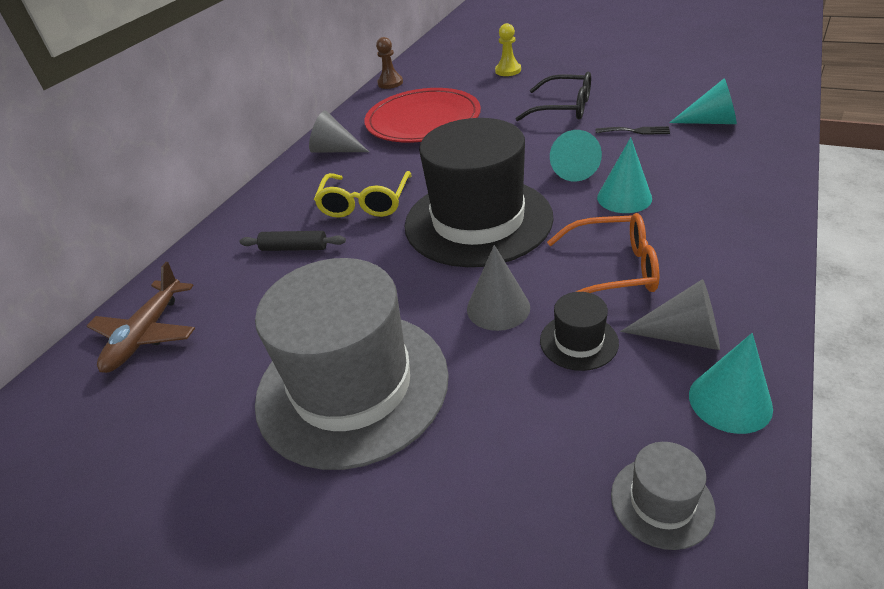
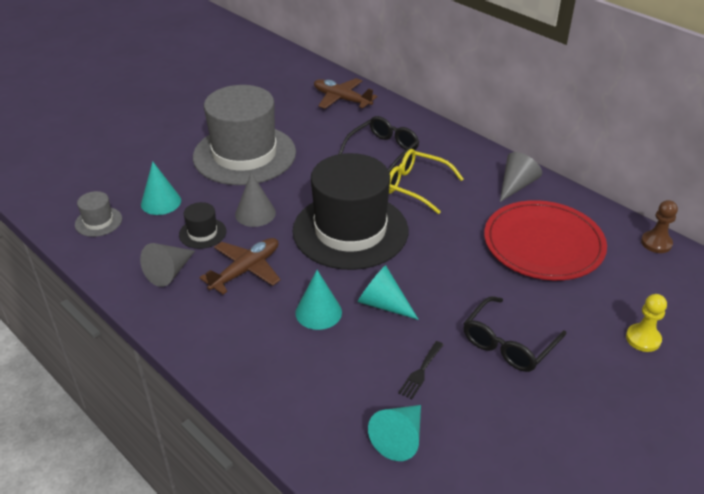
camera: 105 degrees right, 0 degrees up
(294, 248) = (383, 151): black rolling pin -> black glasses
(613, 269) = (245, 270): orange glasses -> brown plane
(730, 401) = (117, 266): turquoise cone -> turquoise cone (161, 202)

